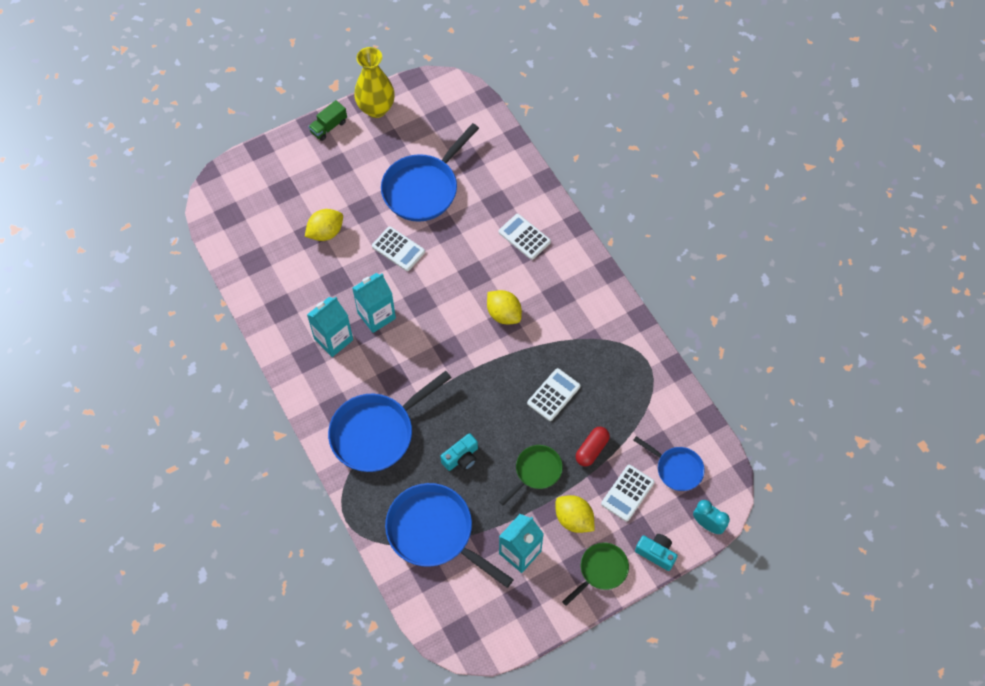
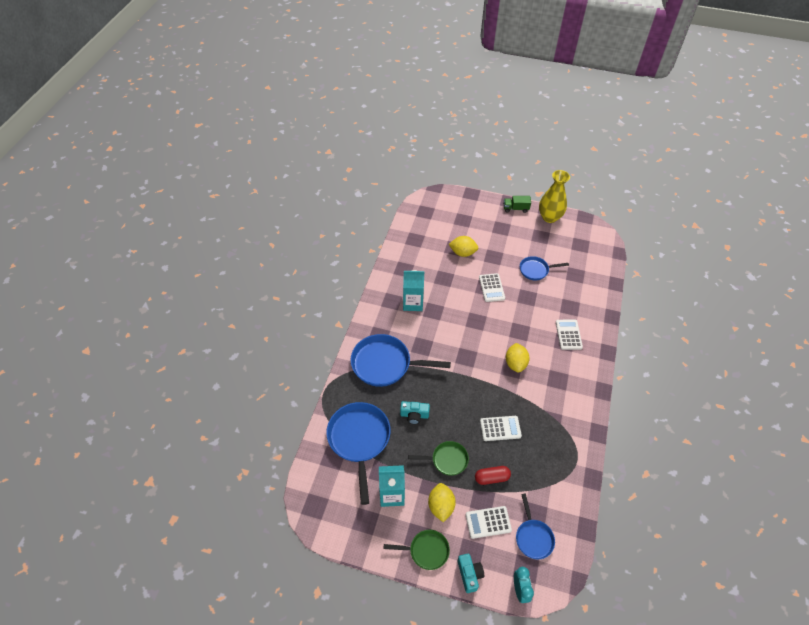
camera: 45 degrees right, 10 degrees down
(376, 316) = (446, 309): turquoise carton -> none
(423, 188) = (535, 270): blue pan -> blue pan, size x0.55

